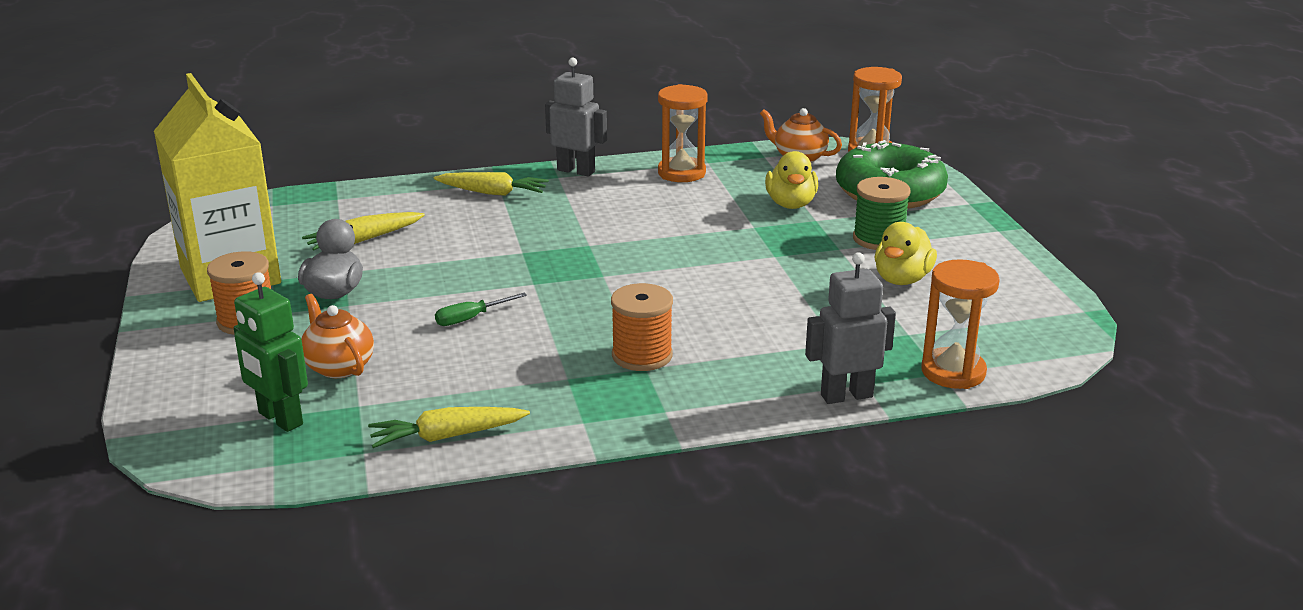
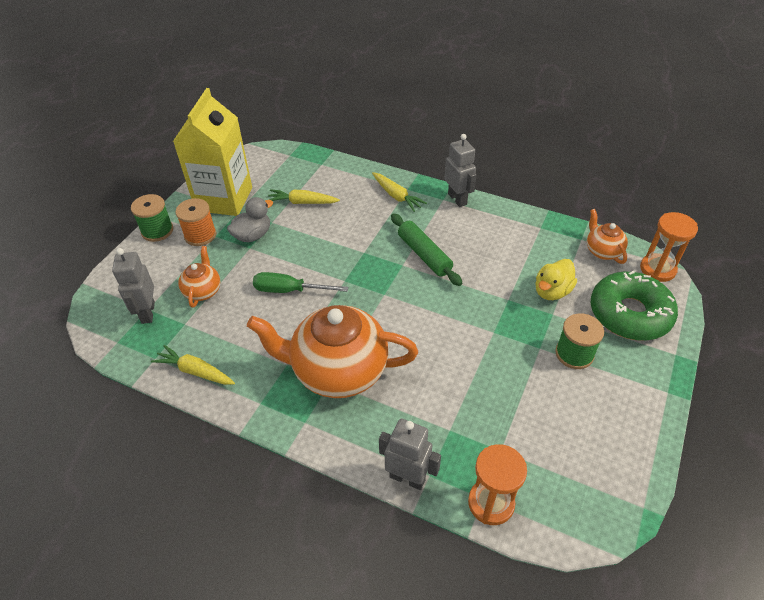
camera: 40 degrees right, 20 degrees up
(162, 342) = (157, 231): none -> green spool
(280, 419) = (147, 312): green robot -> grey robot
(471, 318) = (289, 290): green screwdriver -> green screwdriver, size x1.62
(604, 227) = (424, 255): none -> green rolling pin
(642, 355) = (337, 371): orange spool -> orange teapot
(681, 173) = (514, 230): orange hourglass -> none
(902, 279) = (549, 399): yellow duck -> none

